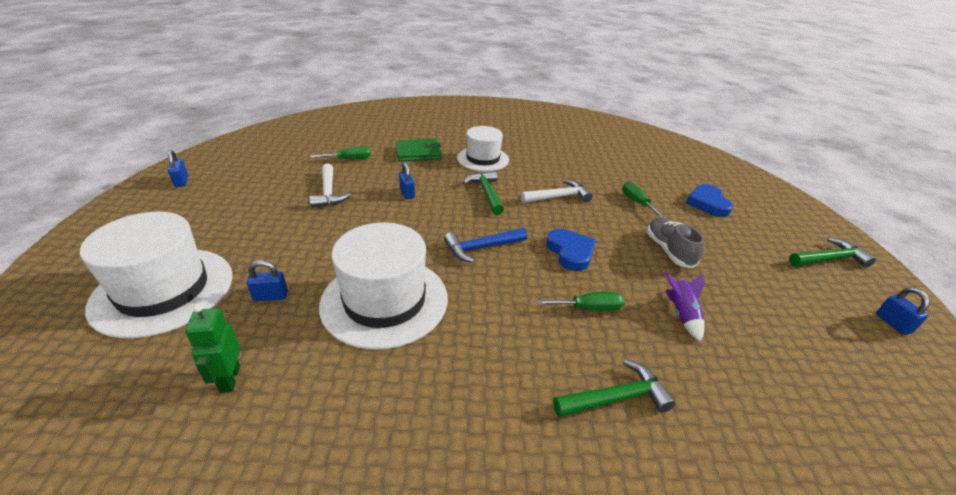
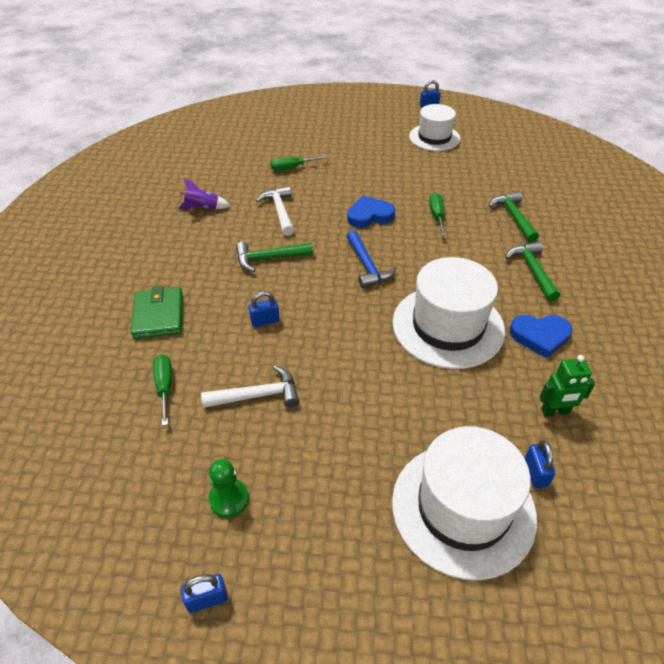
camera: 85 degrees left, 10 degrees up
(245, 185) = (229, 499): none -> green pawn
(270, 296) = (456, 408): blue padlock -> blue padlock (535, 473)
(483, 159) = (187, 258): white hat -> white hat (434, 137)
(669, 250) = (363, 167): grey shoe -> none
(682, 314) = (435, 177): purple rocket -> purple rocket (203, 208)
(707, 203) = (295, 133): blue heart -> blue heart (540, 336)
(829, 259) = (368, 105): green hammer -> green hammer (532, 271)

